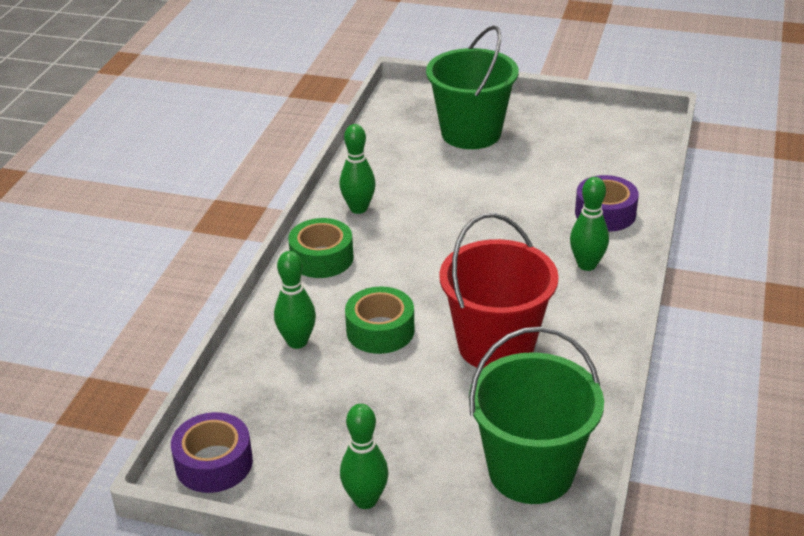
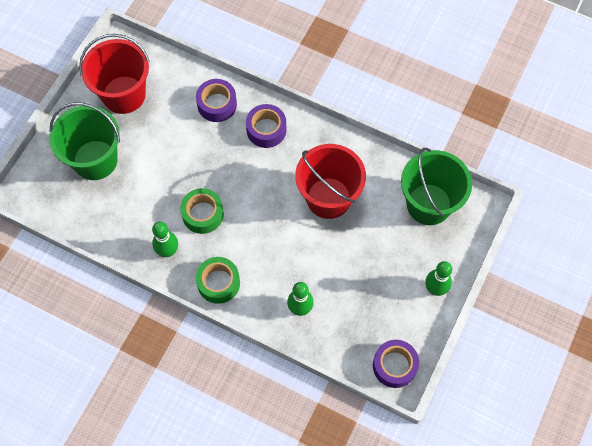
camera: 80 degrees left, 30 degrees up
(380, 330) = (300, 259): green tape -> green tape (203, 214)
(577, 137) = (124, 95): none -> red bucket
(587, 265) = (266, 130): green bowling pin -> purple tape

